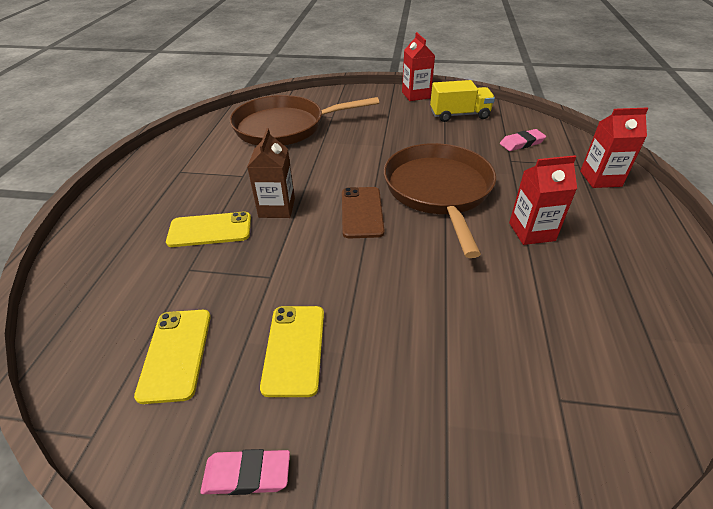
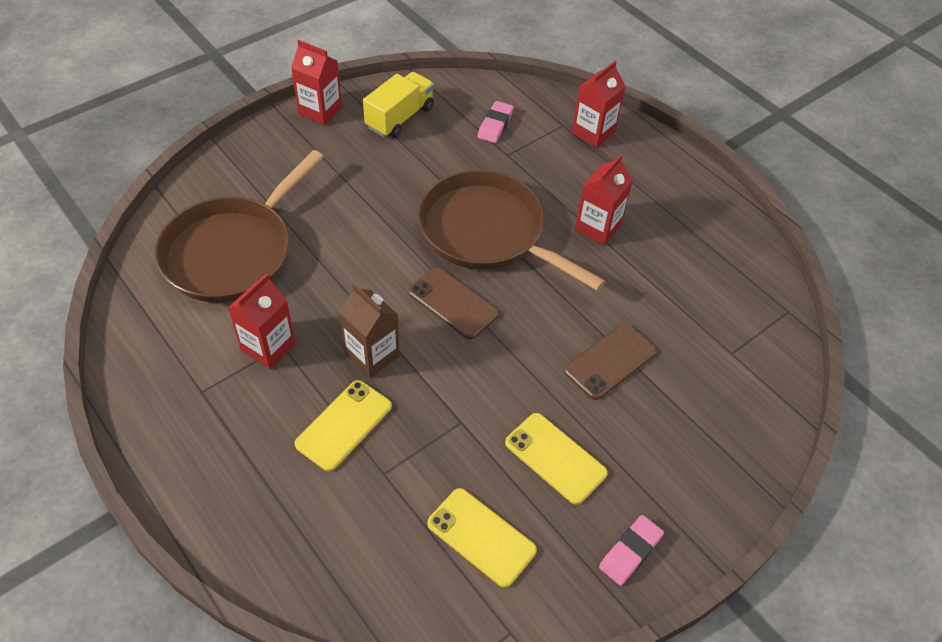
camera: 50 degrees left, 10 degrees up
(236, 172) = (268, 347): none -> red carton
(427, 319) = (610, 361): none -> brown phone

